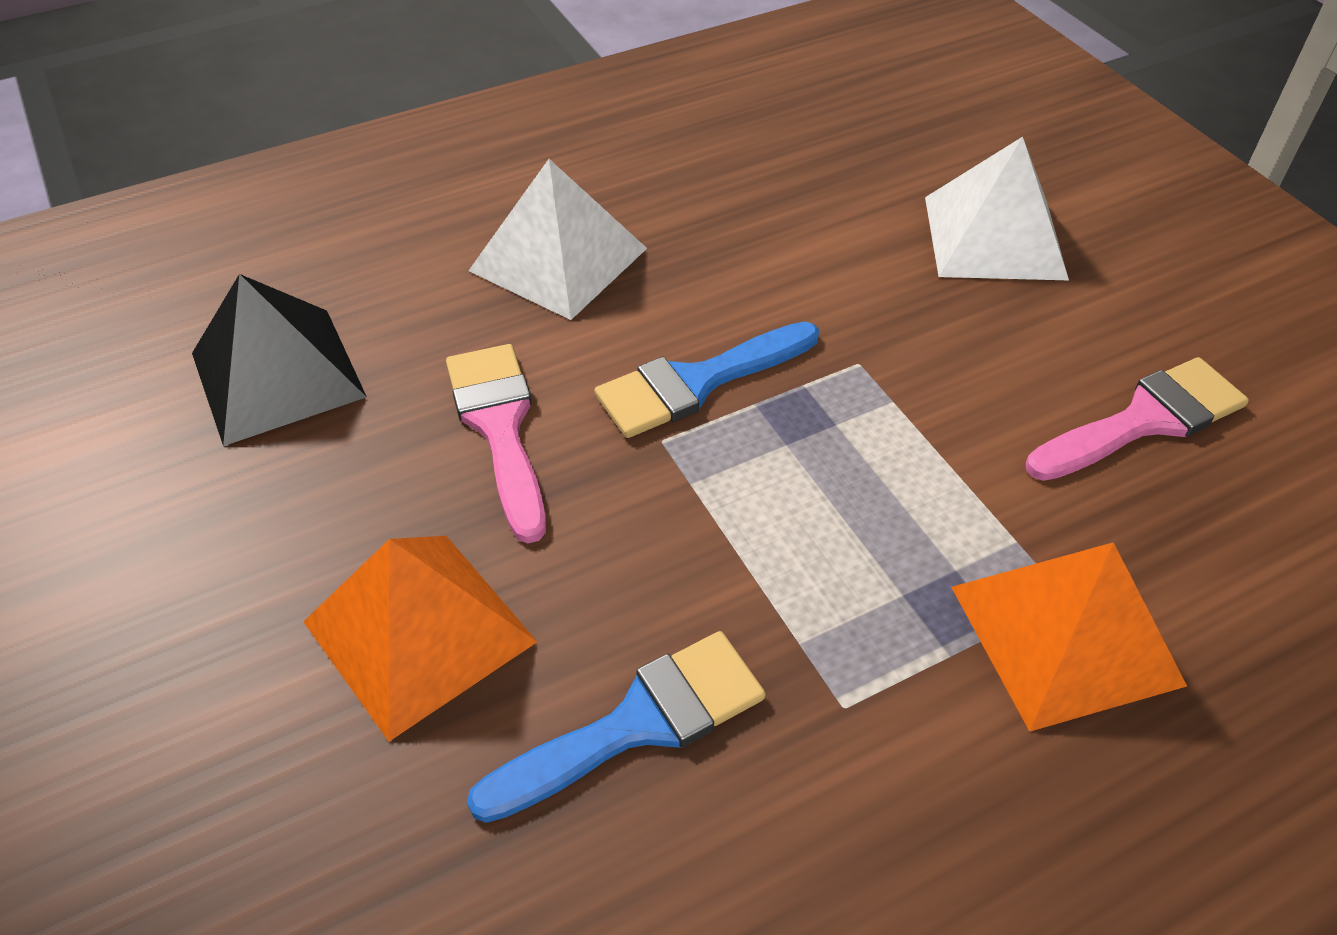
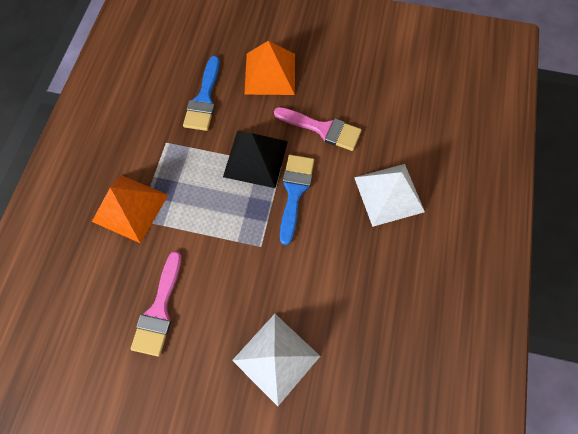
camera: 130 degrees right, 20 degrees up
(278, 374) = (393, 88): black pyramid -> black pyramid (255, 159)

